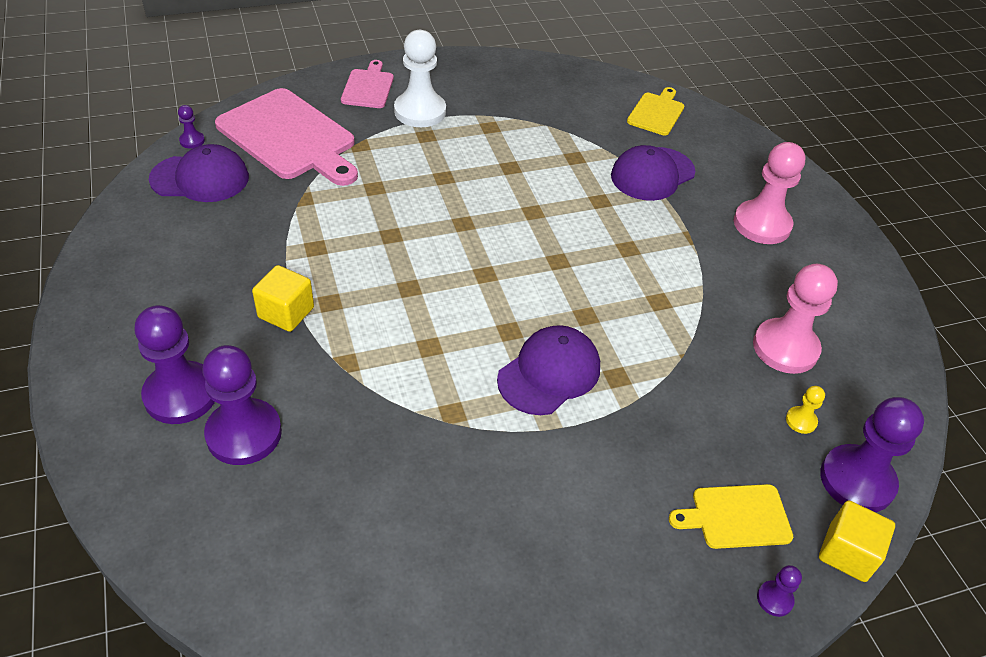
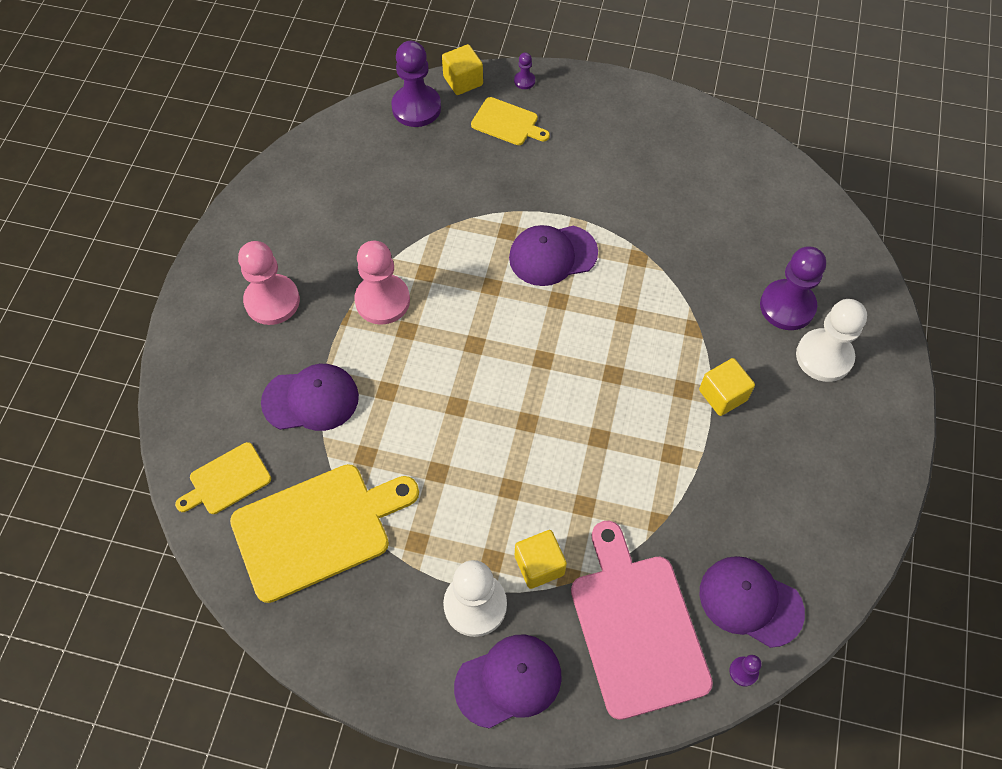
camera: 145 degrees left, 15 degrees up
(181, 394) = (824, 356): purple pawn -> white pawn
(368, 87) = (509, 681): pink cutting board -> purple cap
(387, 144) = (539, 565): none -> yellow cube
(566, 111) = (318, 529): none -> yellow cutting board
(785, 348) = (370, 198): pink pawn -> pink pawn (382, 300)
(801, 421) = (412, 151): yellow pawn -> none

